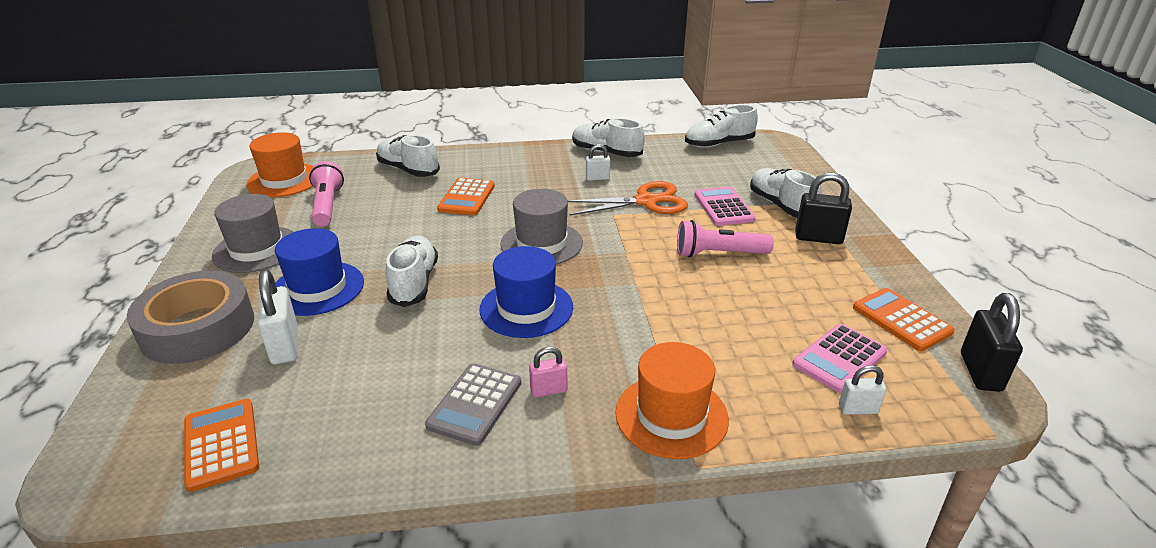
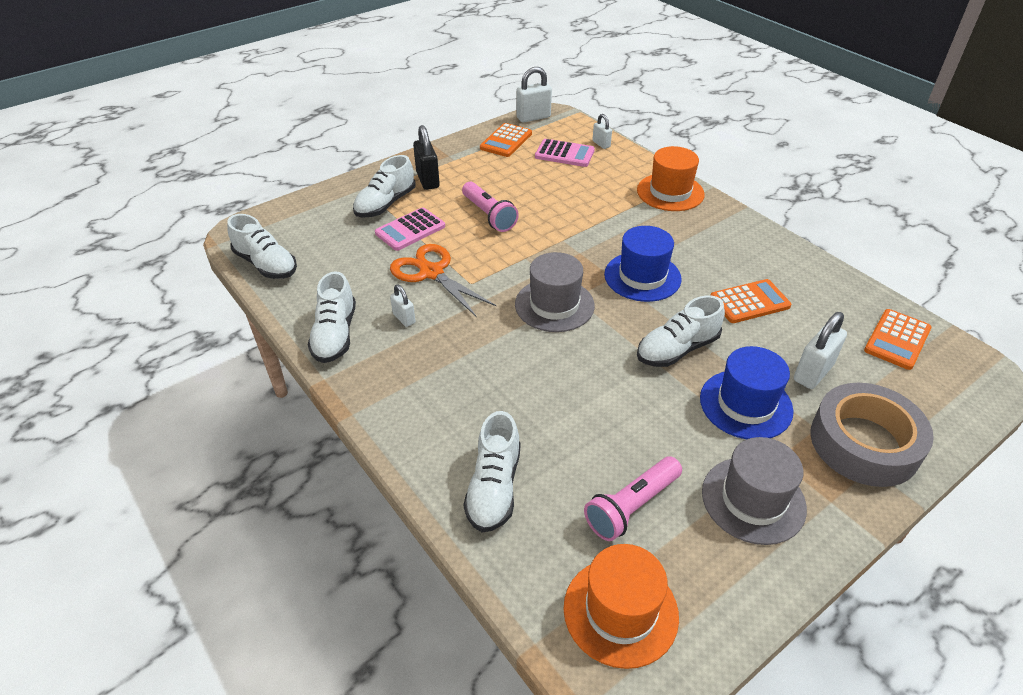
camera: 120 degrees left, 10 degrees up
(467, 198) = (517, 394): orange calculator -> orange calculator (749, 302)
(475, 404) = (744, 258): grey calculator -> none
(548, 390) = (702, 237): pink padlock -> none
(980, 372) = (533, 117): black padlock -> white padlock

